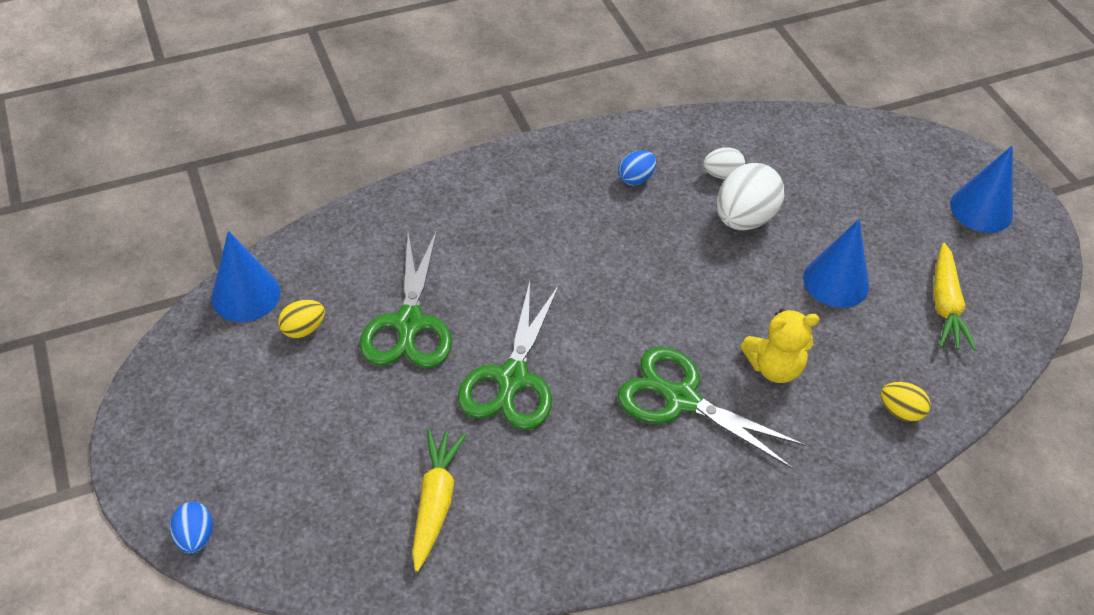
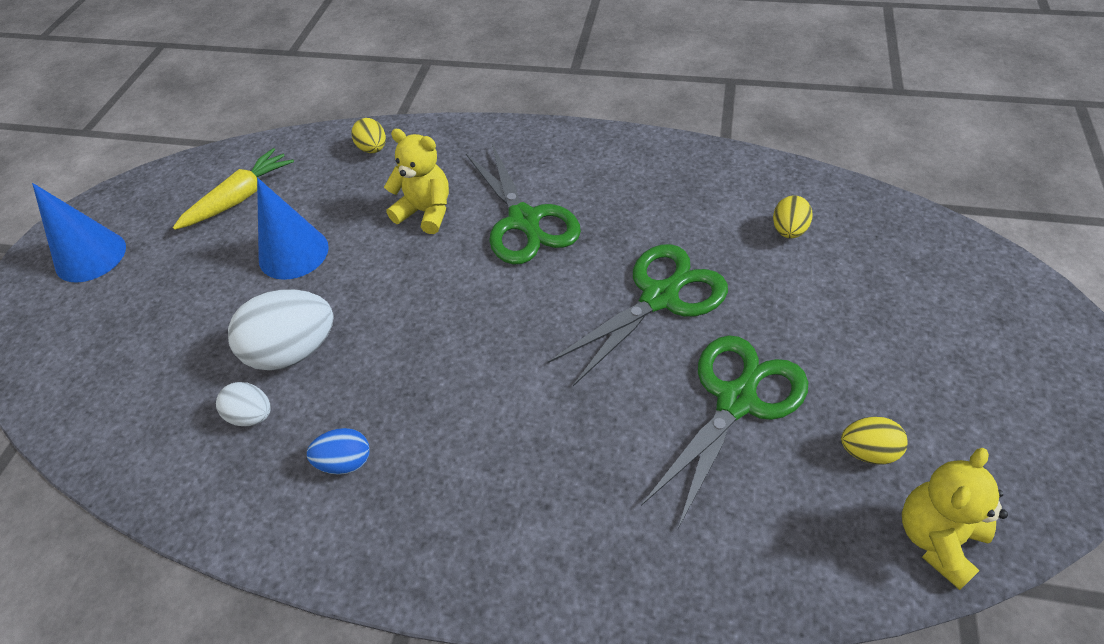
camera: 140 degrees left, 0 degrees up
(195, 537) = (1028, 287): blue egg -> none
(246, 295) = (937, 539): blue cone -> yellow teddy bear
(435, 502) = (788, 231): yellow carrot -> yellow egg

